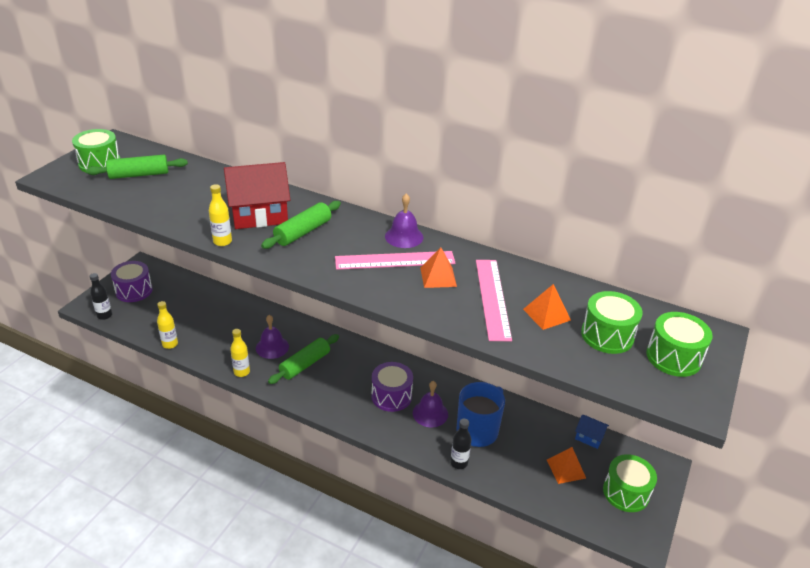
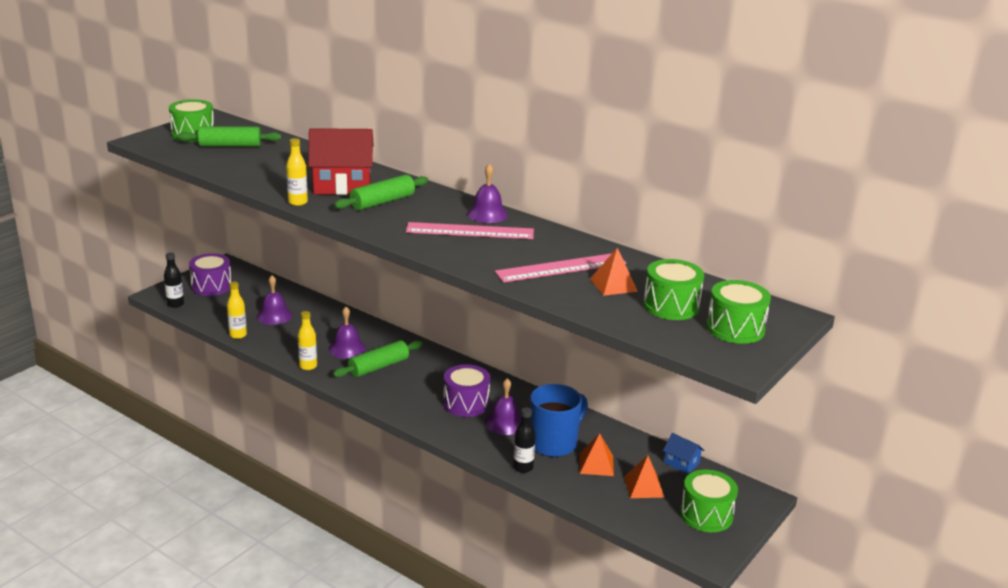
camera: 10 degrees right, 10 degrees down
(198, 318) = (274, 316): none -> purple bell
(438, 277) = (510, 247): orange pyramid -> orange pyramid (596, 464)
(492, 298) = (561, 268): pink ruler -> pink ruler turned 60 degrees clockwise

